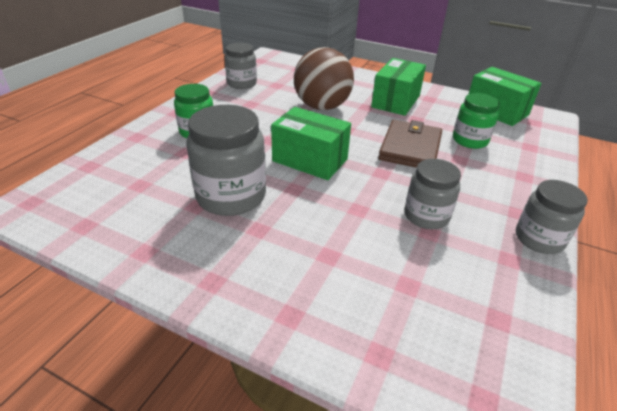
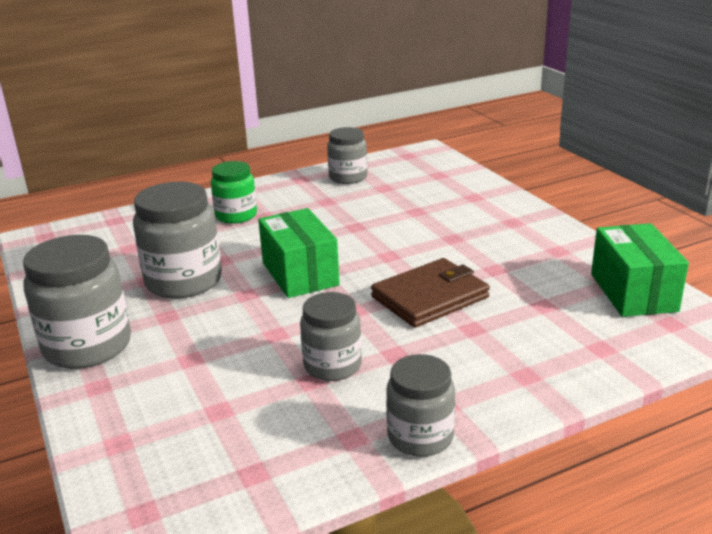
camera: 40 degrees right, 10 degrees down
(228, 285) = (88, 346): none -> grey jar
(322, 107) = (398, 224): brown ball -> none
(396, 101) = (502, 242): green box -> none
(470, 140) = (524, 313): green jar -> none

